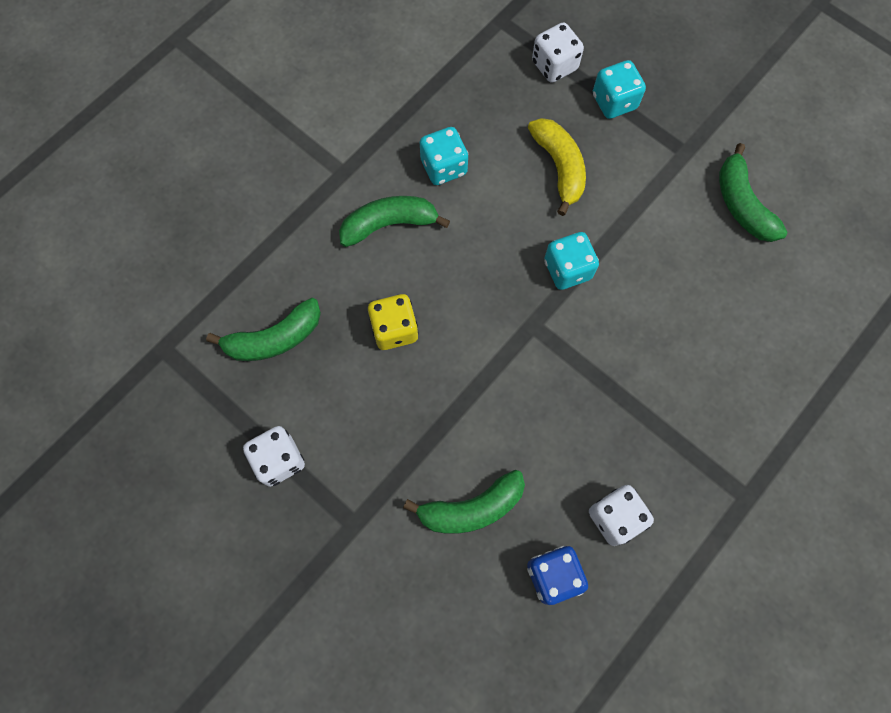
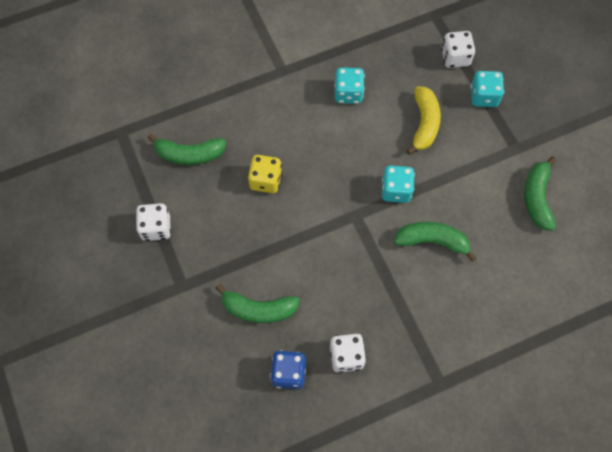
camera: 25 degrees right, 5 degrees down
(389, 224) = (295, 115): green banana -> green banana (432, 241)

